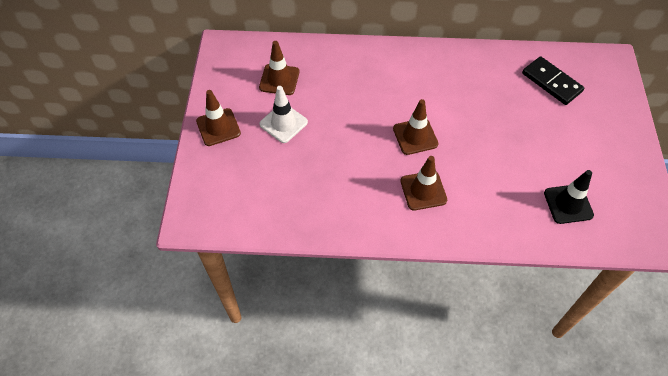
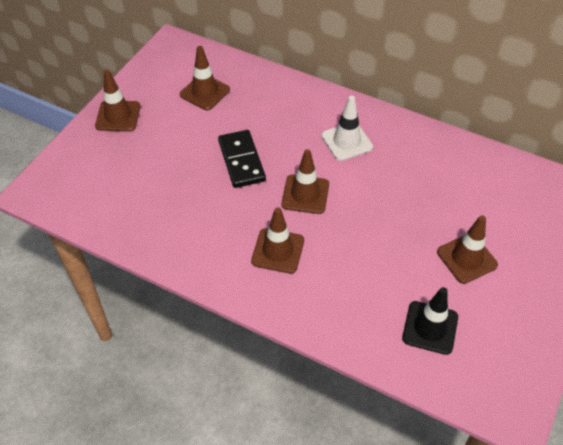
camera: 25 degrees right, 5 degrees down
(283, 123) = (181, 134): white traffic cone -> white traffic cone (347, 141)
(551, 82) = (496, 194): black domino -> black domino (241, 161)
(561, 141) = (466, 258): none -> brown traffic cone

